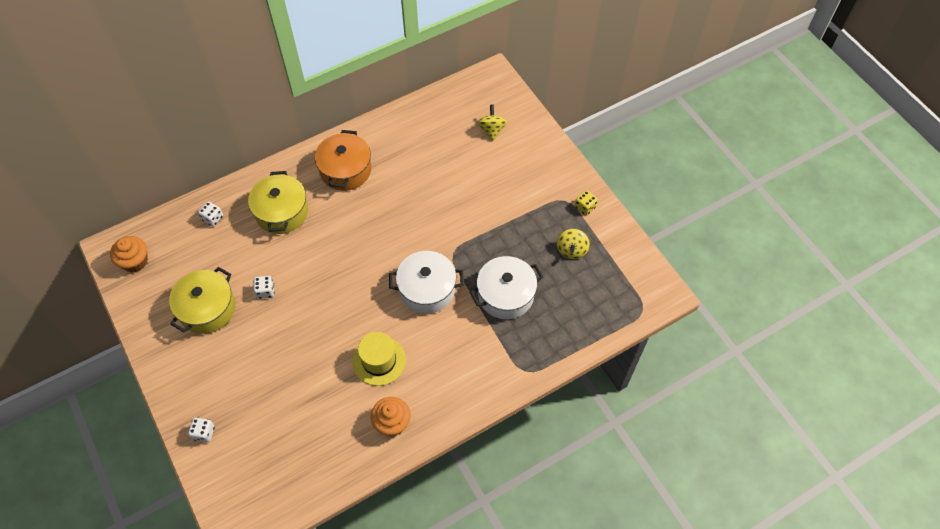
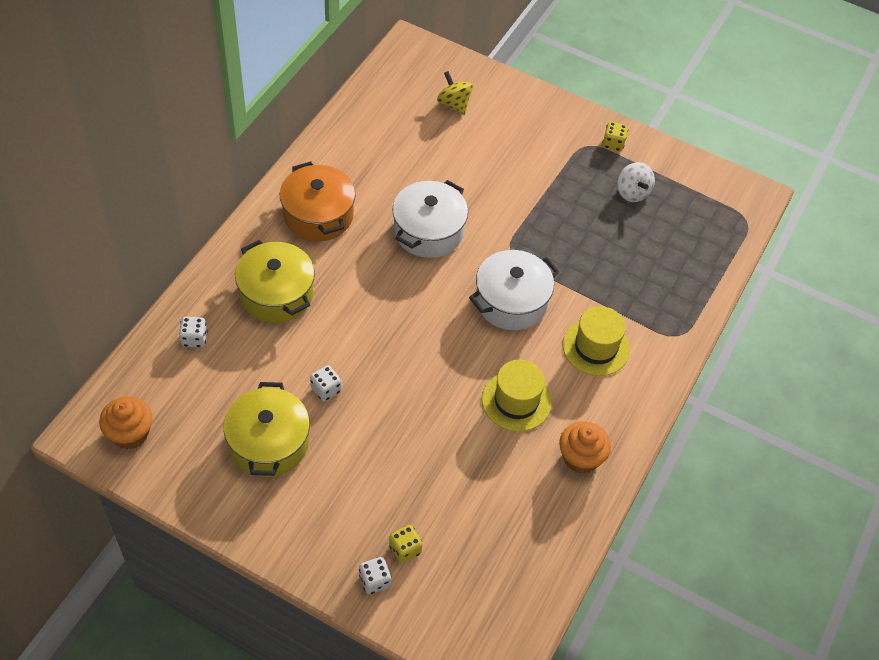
camera: 35 degrees left, 5 degrees down
(236, 423) = (405, 549): none -> yellow dice
(460, 350) = (596, 347): none -> yellow hat
(505, 295) = (599, 268): white pot -> white pot (428, 231)
(571, 250) = (632, 192): yellow spinning top -> white spinning top

